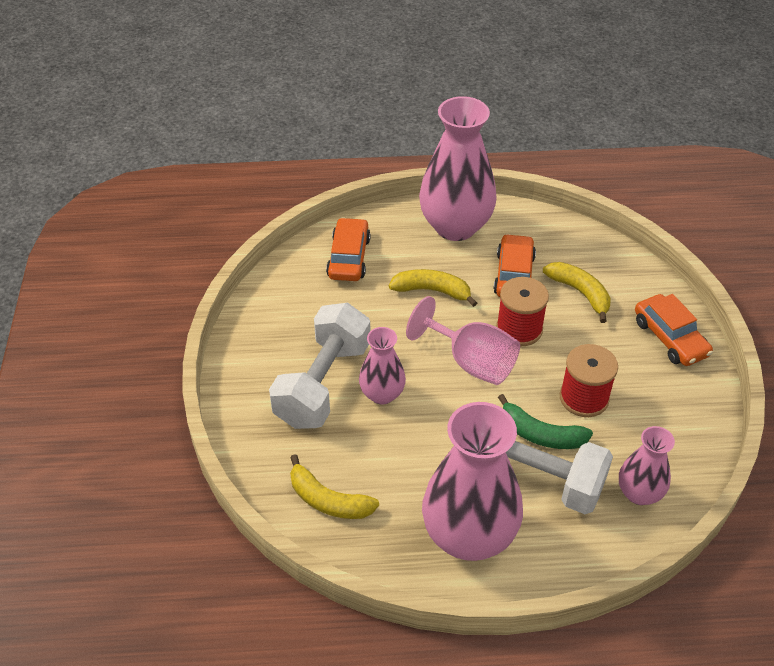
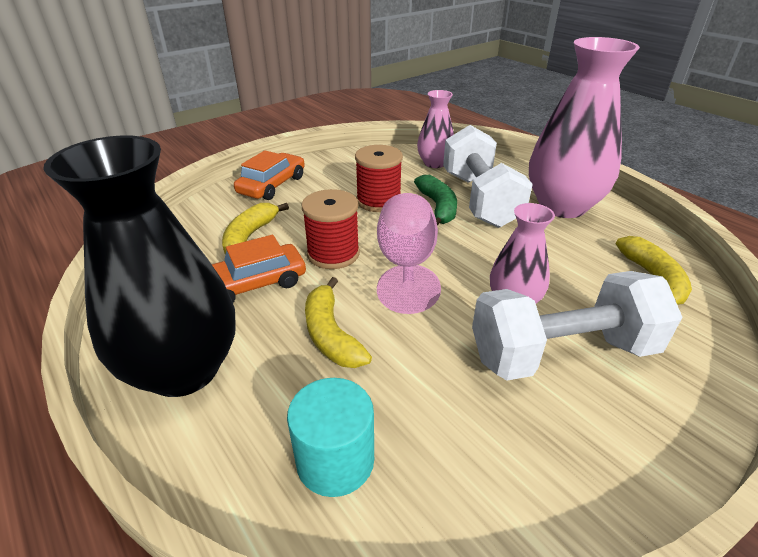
camera: 125 degrees left, 10 degrees down
(349, 257) = (335, 460): orange car -> turquoise cylinder
(455, 226) = (184, 369): pink vase -> black vase

